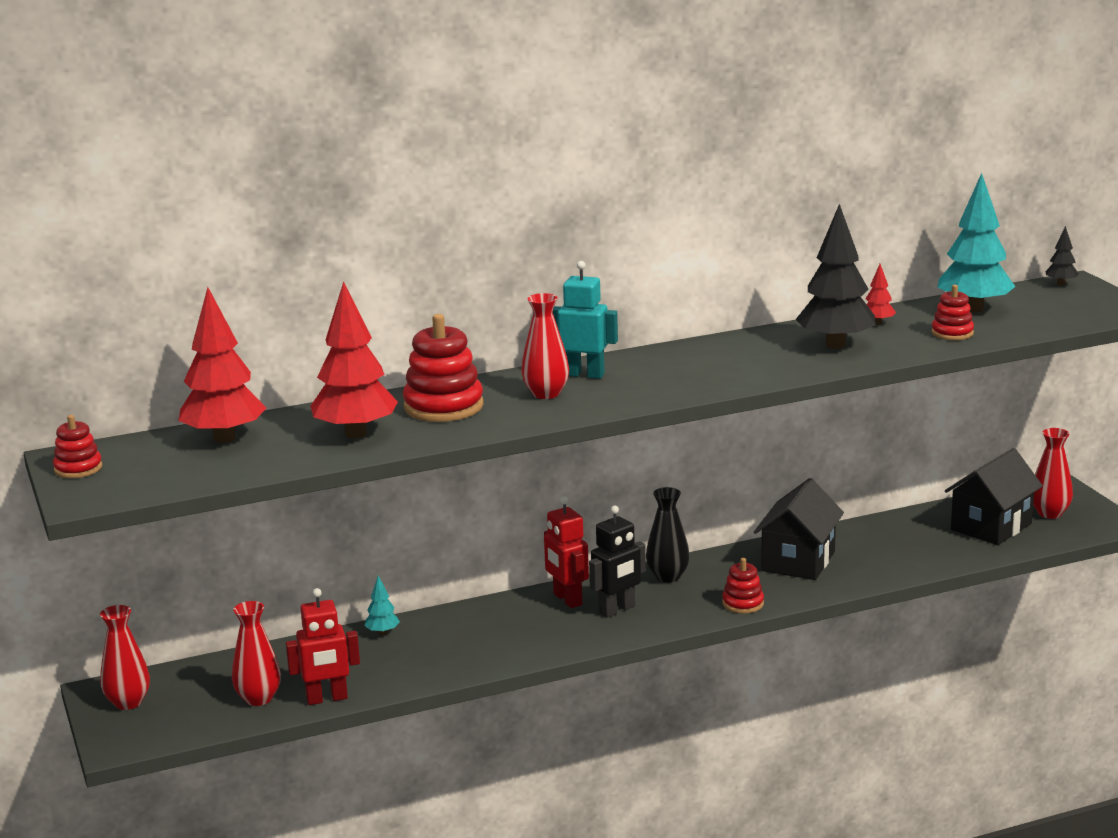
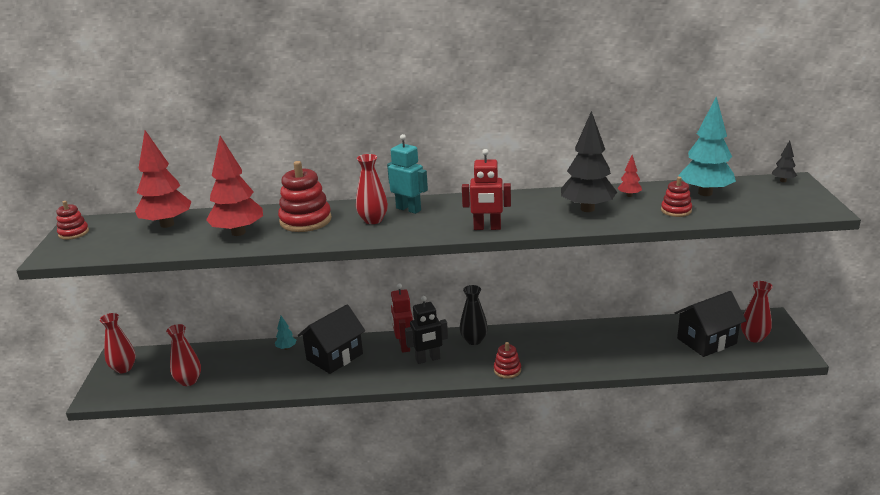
camera: 20 degrees right, 5 degrees up
(327, 699) = (223, 389): red robot -> red robot (487, 228)
(798, 561) = (562, 344): black house -> black house (334, 357)

